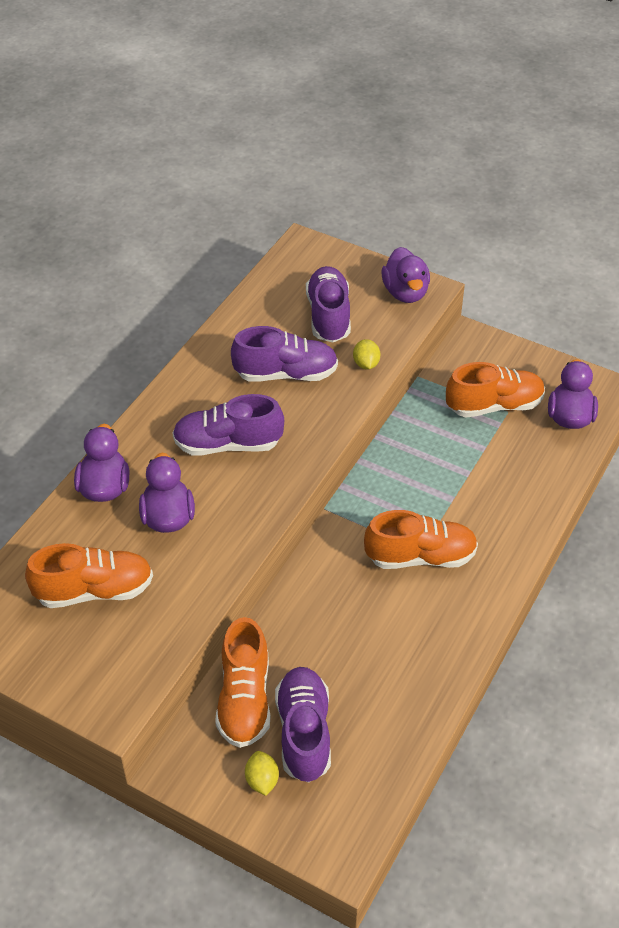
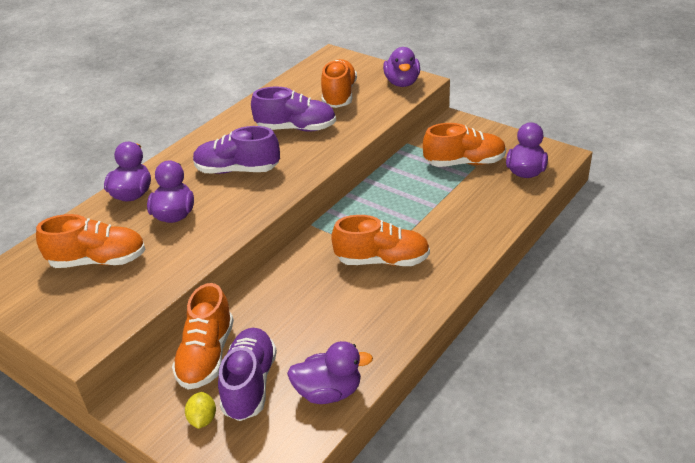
camera: 10 degrees right, 10 degrees down
(329, 316) = (339, 95): purple shoe -> orange shoe
(366, 364) = (360, 124): yellow lemon -> none
(394, 736) = (329, 392): none -> purple duck

